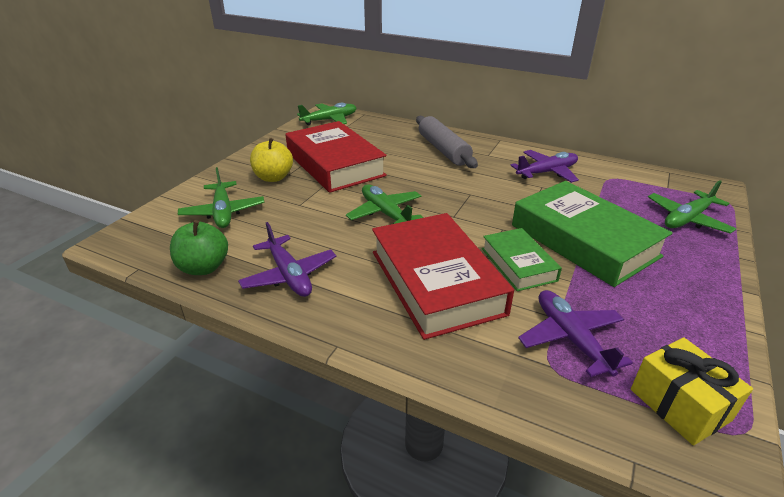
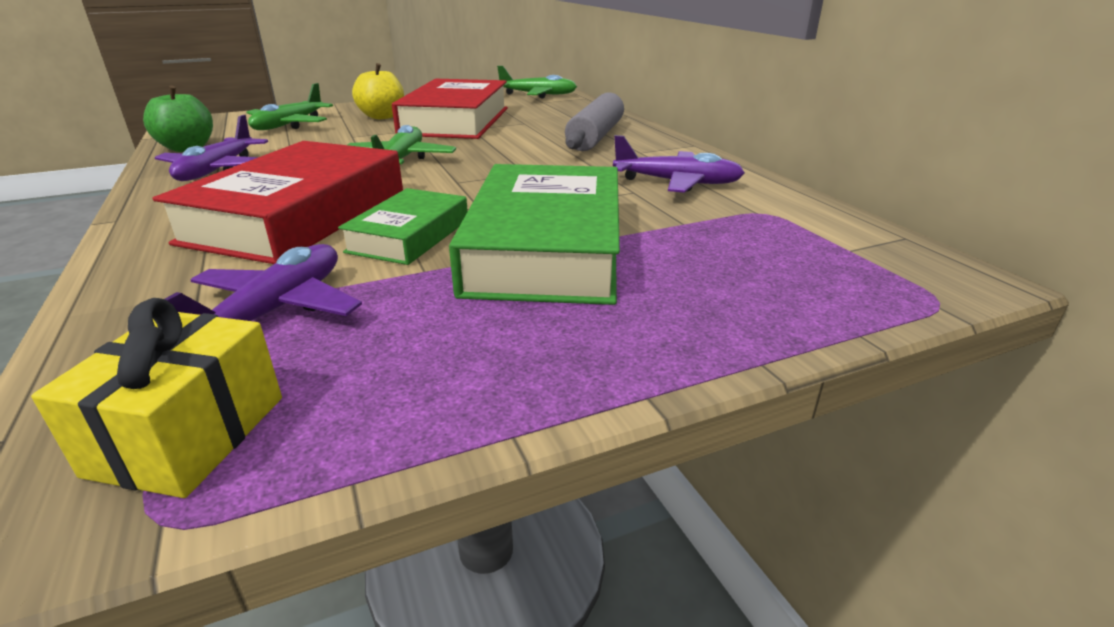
camera: 40 degrees right, 5 degrees down
(687, 219) = (784, 289): green plane -> none

